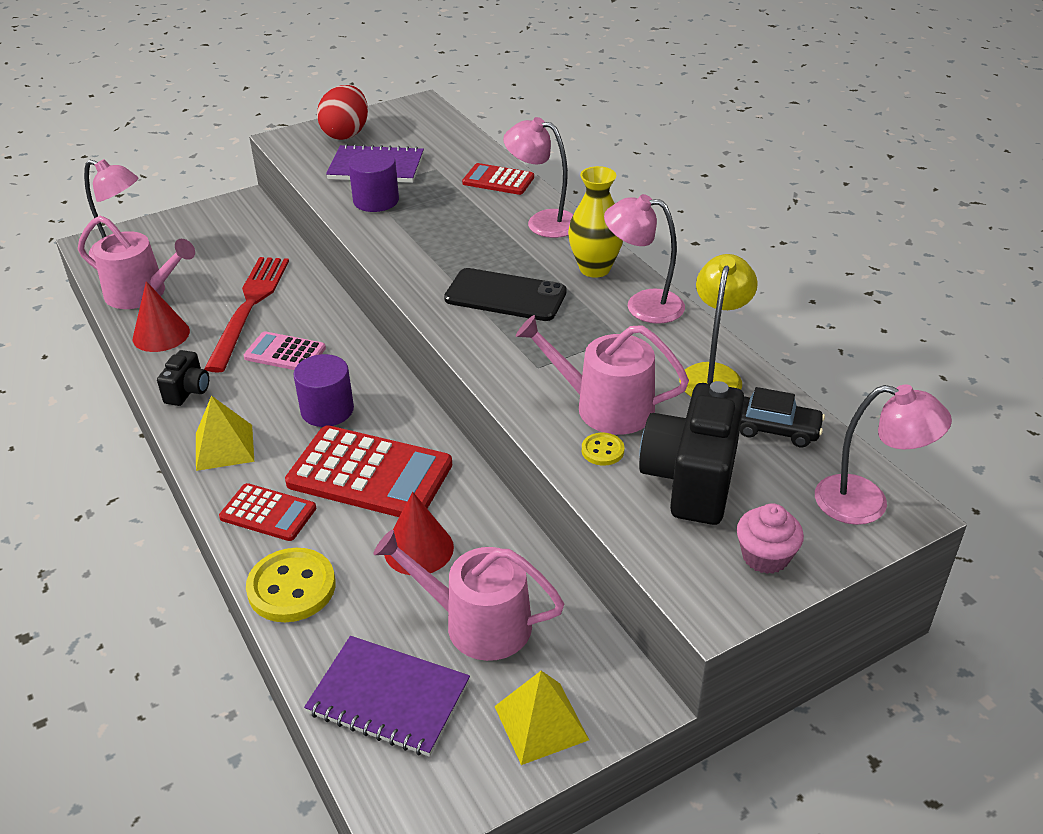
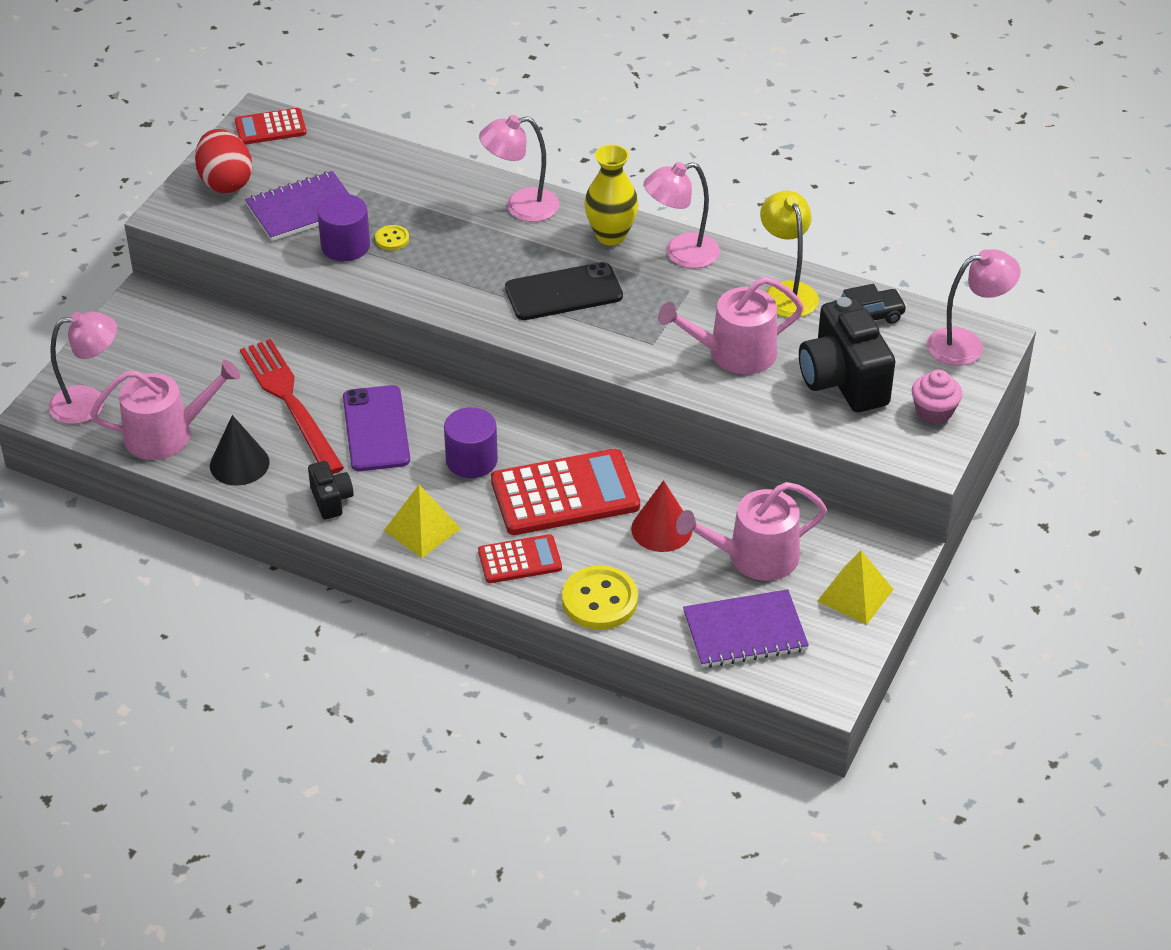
camera: 35 degrees left, 5 degrees up
(161, 335) = (239, 464): red cone -> black cone
(285, 353) = (376, 429): pink calculator -> purple phone
(498, 180) = (435, 178): red calculator -> red calculator (270, 127)
(602, 450) = (764, 388): yellow button -> yellow button (392, 239)

